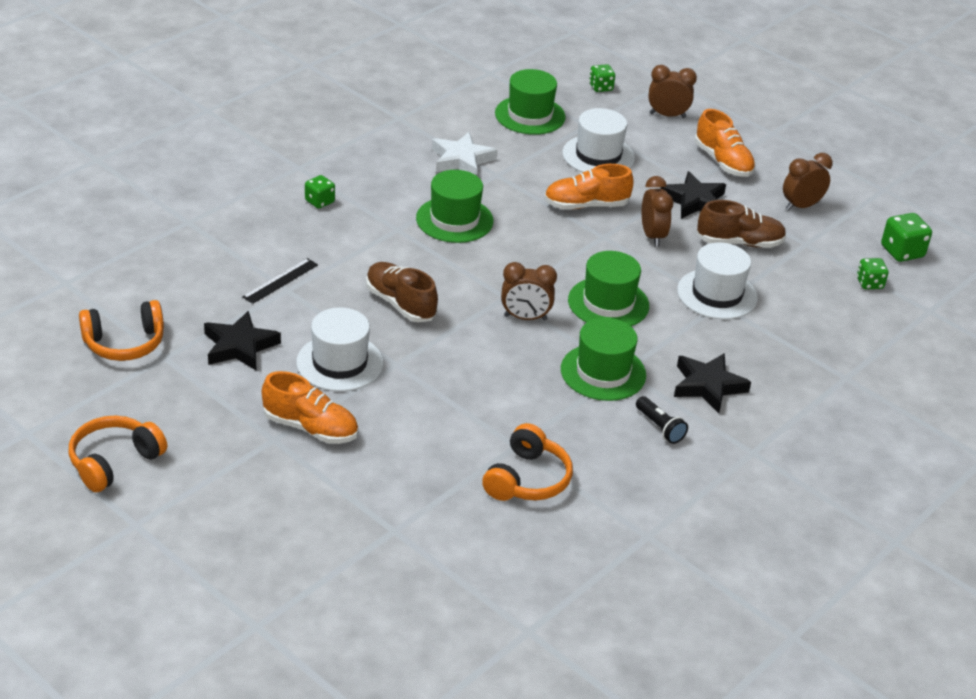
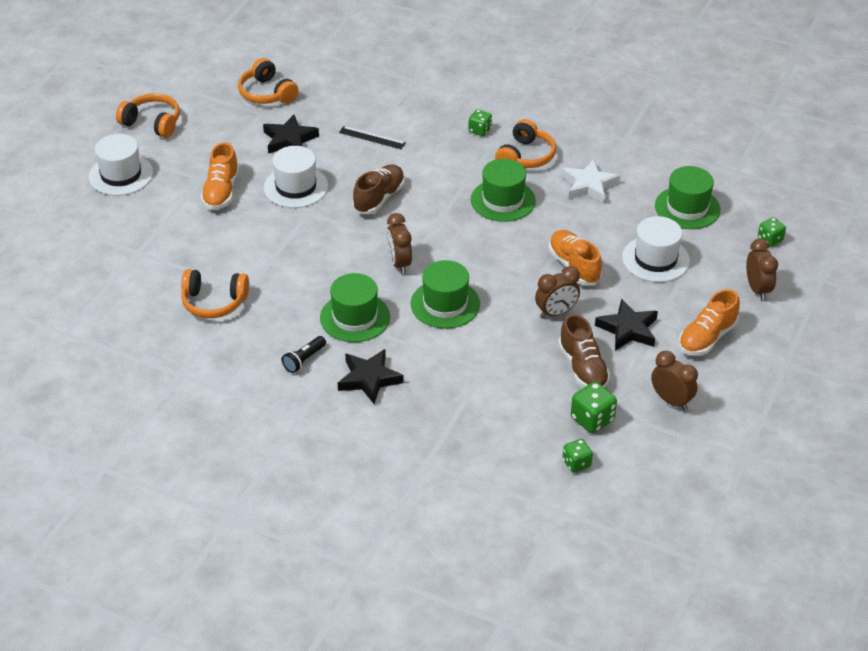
camera: 75 degrees right, 5 degrees up
(387, 185) = (525, 156): none -> orange headphones
(717, 294) = (496, 365): white hat -> white hat (121, 175)
(902, 252) = (644, 481): green dice -> green dice (592, 419)

